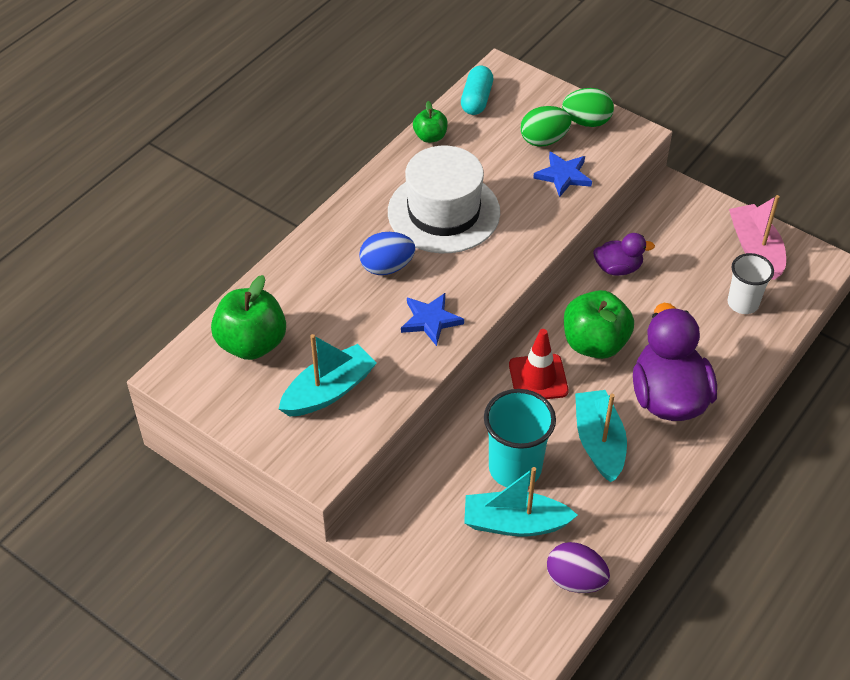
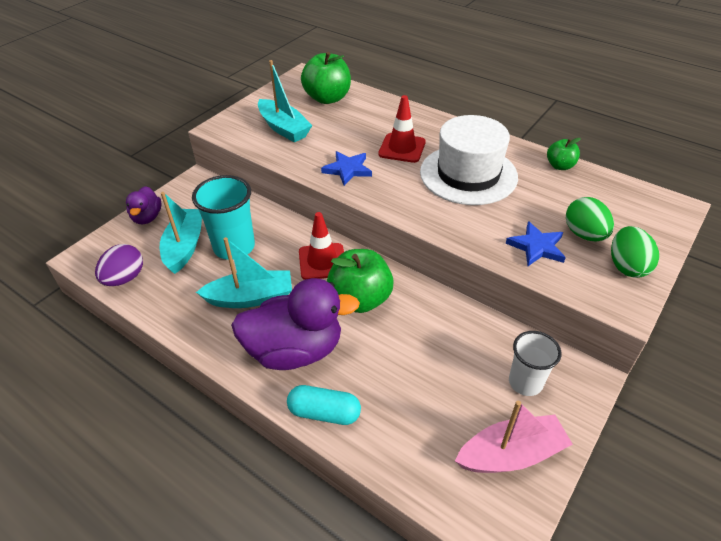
camera: 90 degrees right, 5 degrees down
(387, 267) = (402, 148): blue egg -> red traffic cone
(476, 100) = (623, 191): turquoise capsule -> turquoise capsule (324, 413)
(618, 268) = (457, 321): purple duck -> purple duck (147, 217)
(743, 303) = (421, 430): white cup -> white cup (525, 382)

